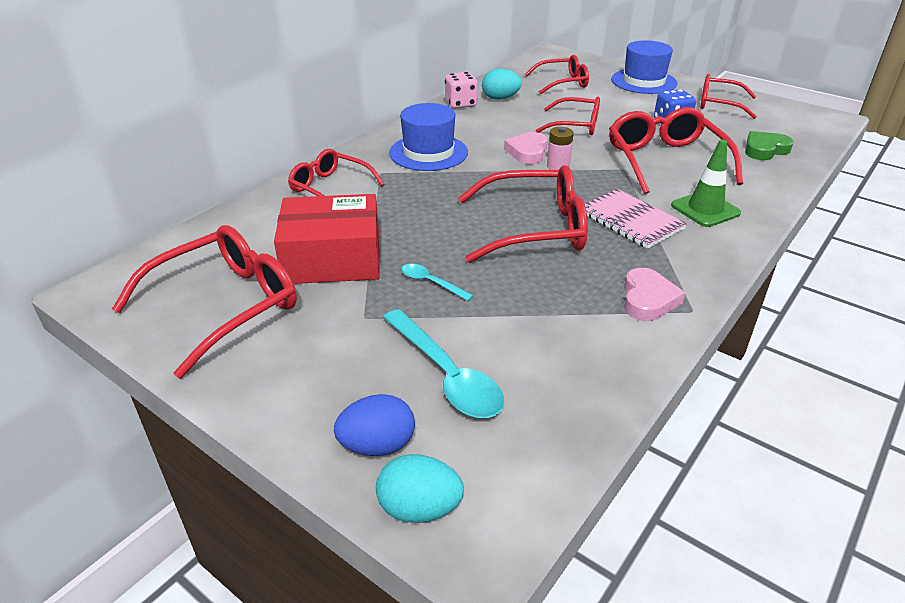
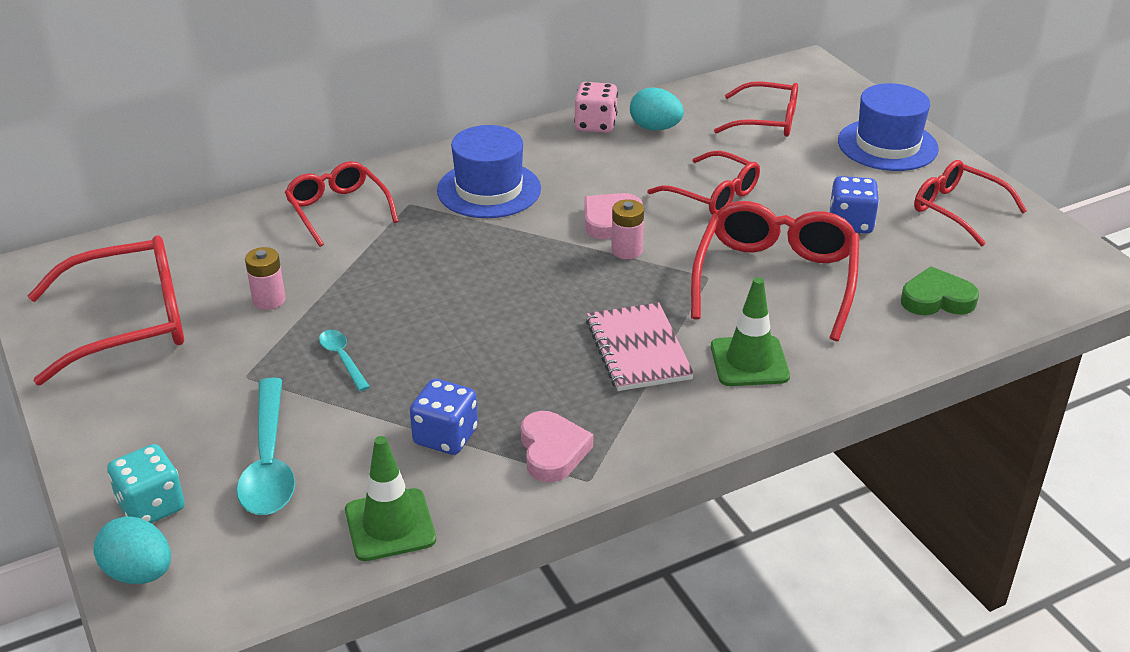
camera: 25 degrees right, 0 degrees up
(332, 258) = (269, 300): red box -> pink battery
(377, 445) = (151, 506): blue egg -> turquoise dice
(534, 228) = (514, 327): red glasses -> none
(564, 313) = (445, 436): none -> blue dice
(590, 390) = (390, 525): none -> green traffic cone
(648, 299) = (552, 451): pink heart -> pink heart turned 45 degrees counterclockwise

